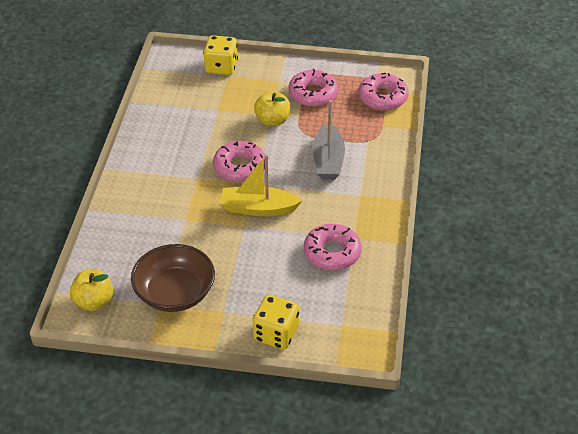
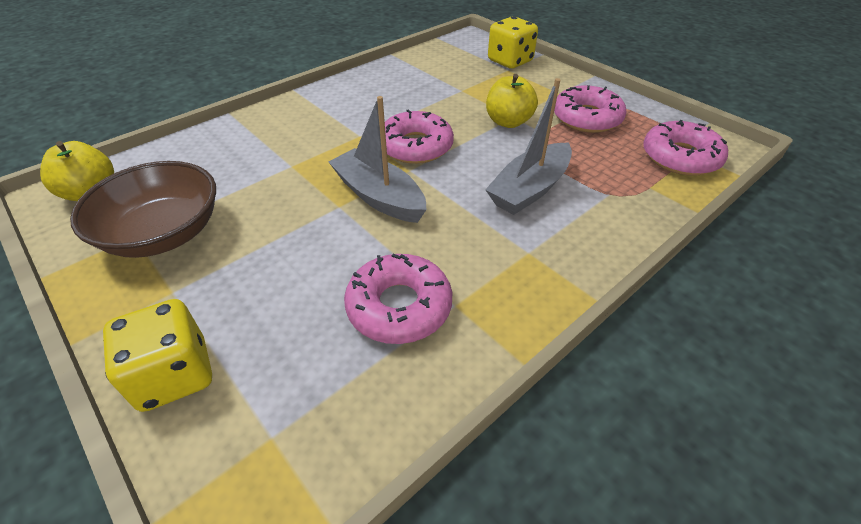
camera: 40 degrees right, 0 degrees up
(258, 208) = (379, 197): yellow boat -> grey boat

